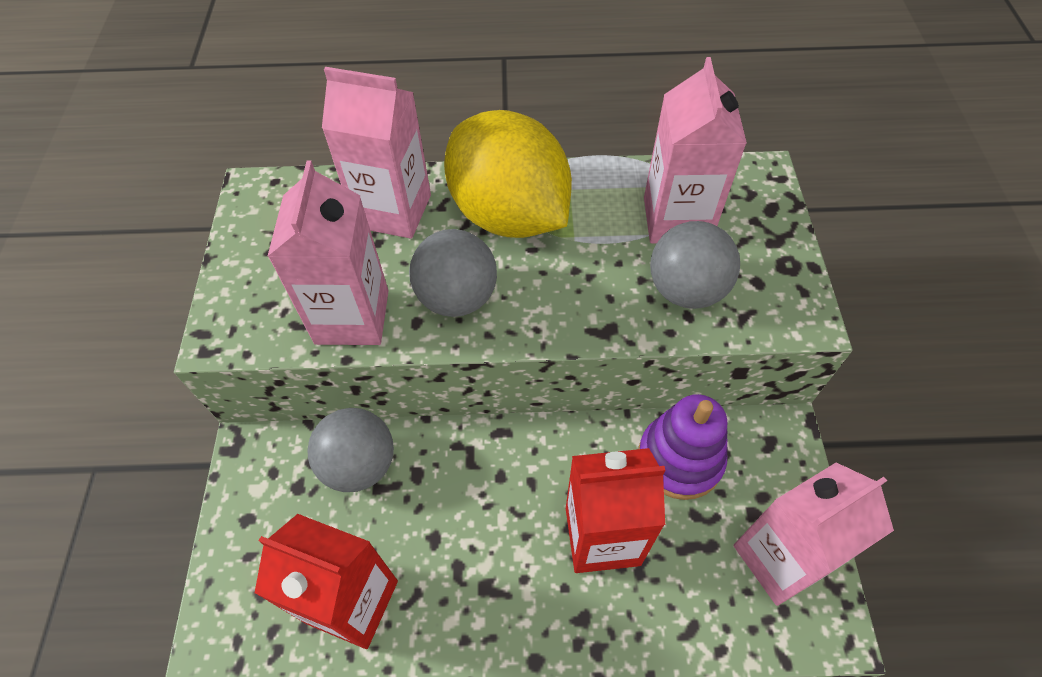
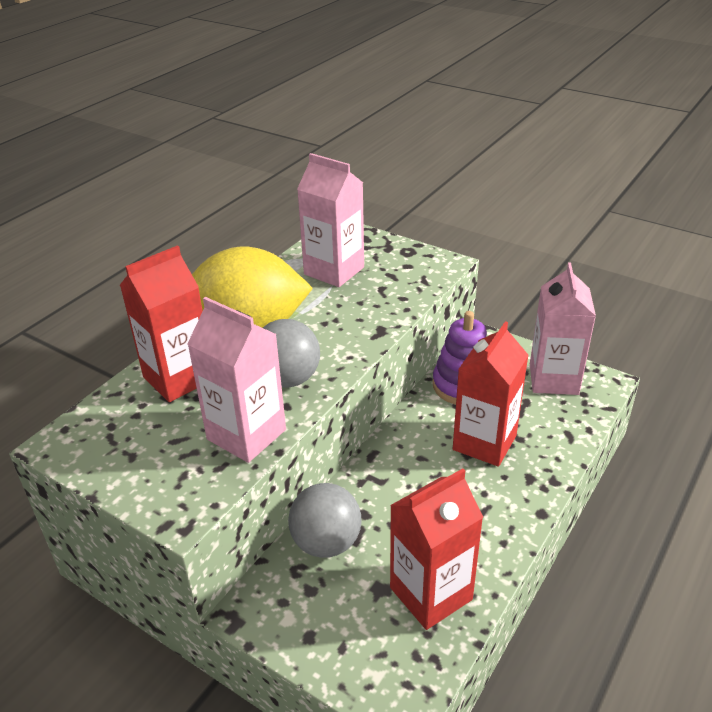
camera: 55 degrees left, 20 degrees down
(393, 211) = (178, 378): pink carton -> red carton
(686, 290) = (385, 290): grey ball -> none

